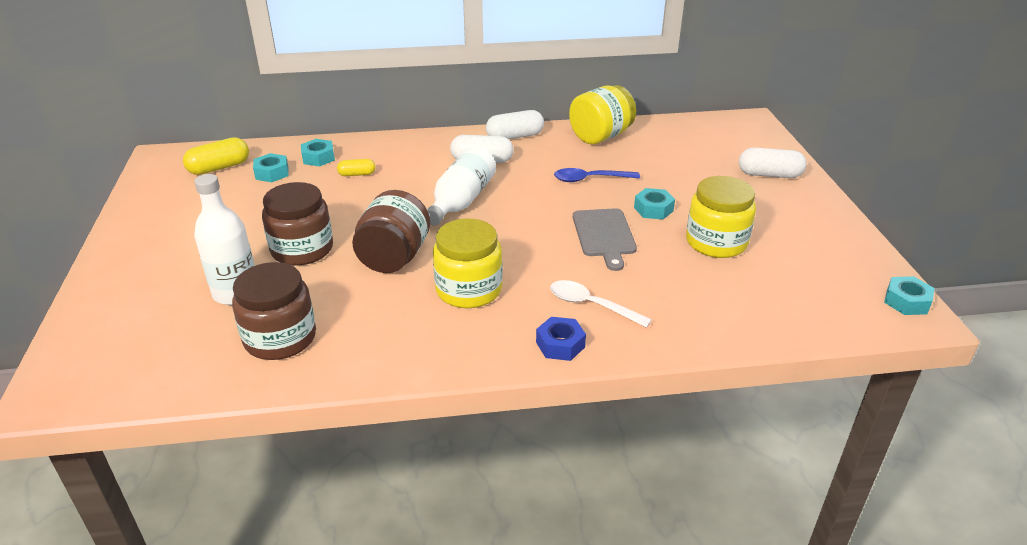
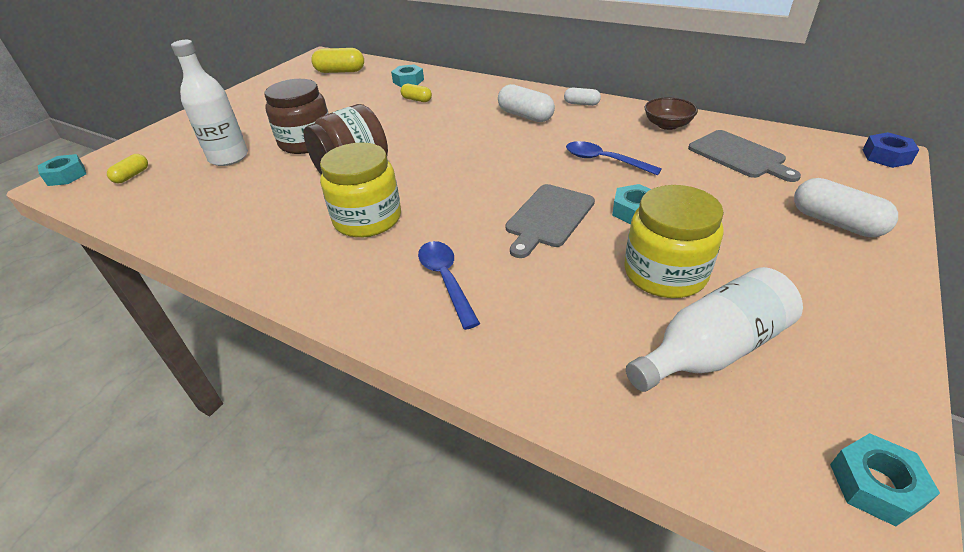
camera: 40 degrees right, 5 degrees up
(143, 352) = (132, 176): none -> yellow capsule
(272, 173) = (365, 83): turquoise nut -> turquoise nut (66, 176)
(280, 338) = (204, 200): brown jar -> none
(461, 201) = (463, 143): white bottle -> white bottle (712, 349)
(515, 136) = (581, 104): white capsule -> white capsule, size x0.58
(560, 344) = (368, 304): blue nut -> blue nut (886, 156)
(592, 305) = (446, 280): white spoon -> blue spoon
(601, 136) = (667, 125): yellow jar -> brown bowl
(673, 146) = (739, 155): none -> grey cutting board

